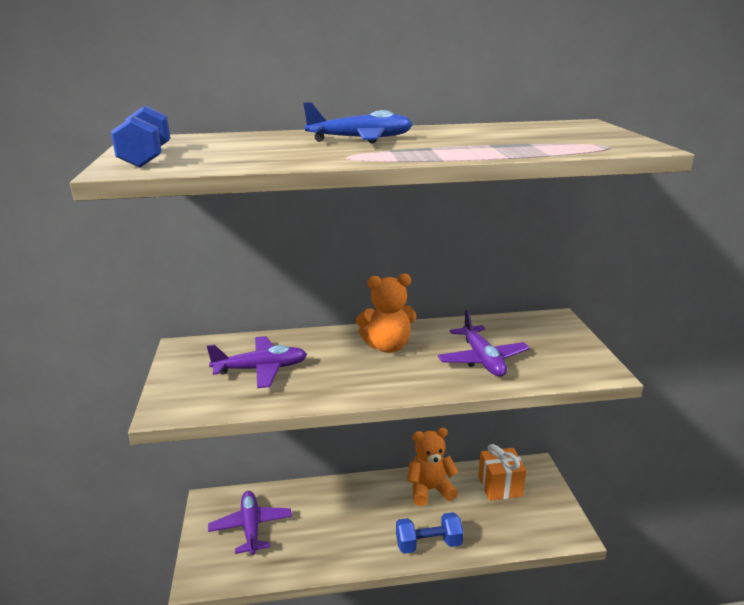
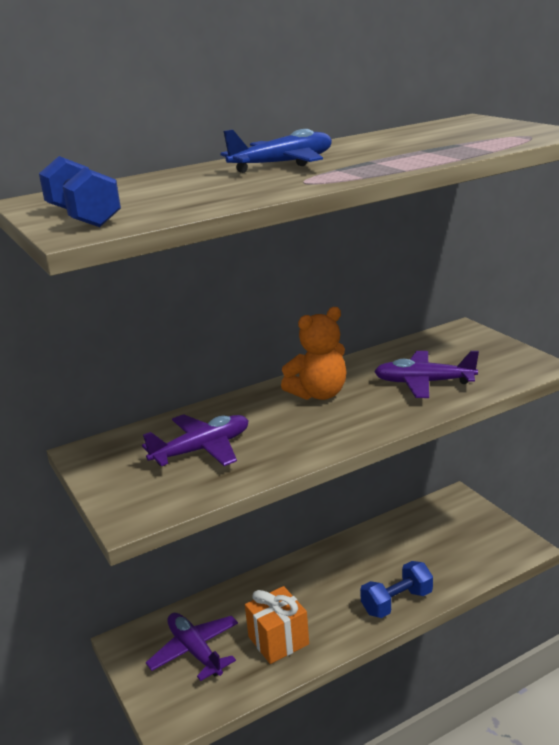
camera: 20 degrees left, 0 degrees up
(430, 490) = (366, 551): orange teddy bear -> none
(482, 359) = (424, 383): purple plane -> purple plane turned 135 degrees clockwise
(500, 486) = (433, 526): orange gift -> orange gift (278, 640)

